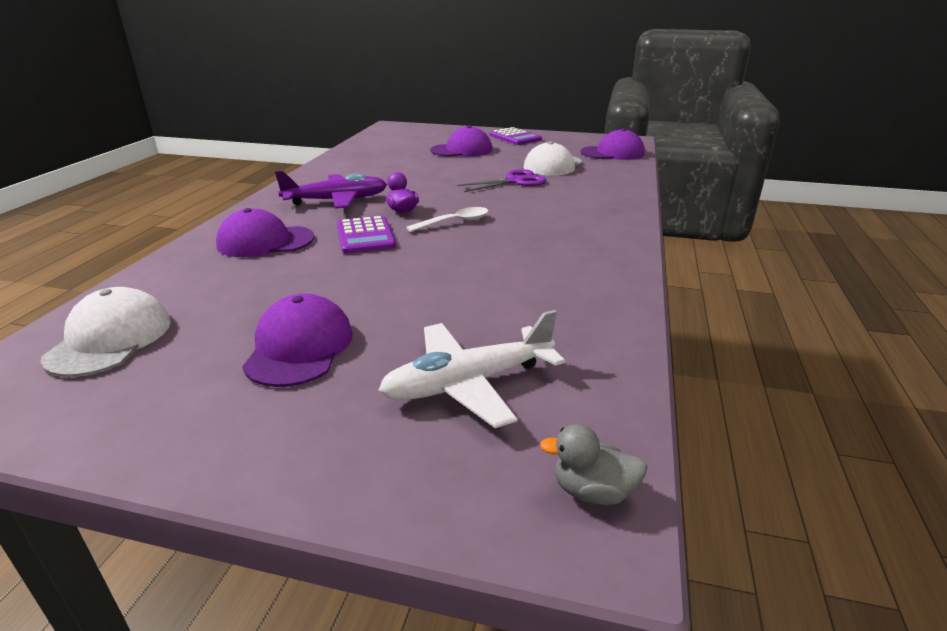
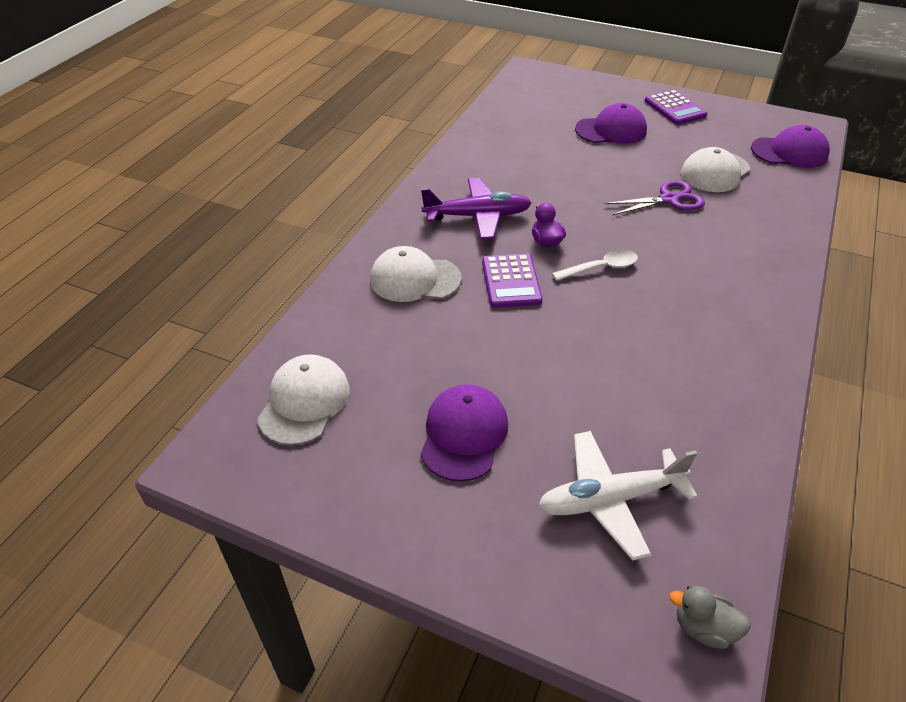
camera: 10 degrees right, 15 degrees up
(265, 241) = (415, 279): purple cap -> white cap

